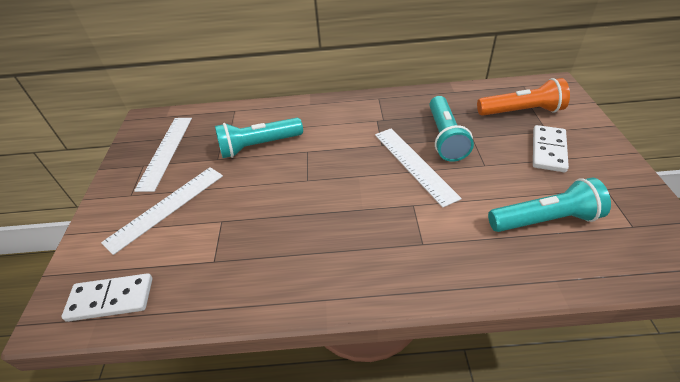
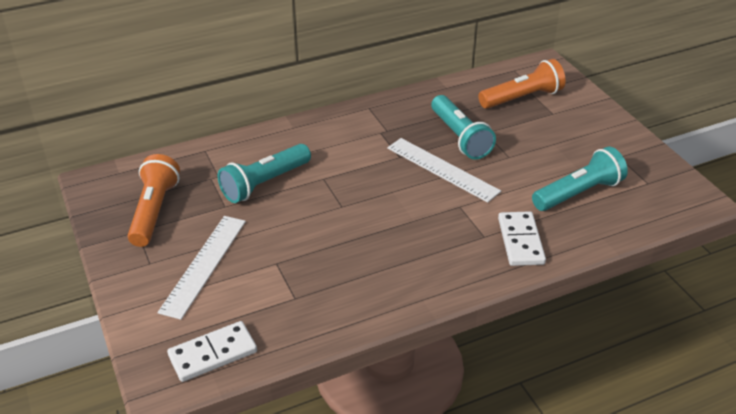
camera: 25 degrees left, 5 degrees down
(165, 151) = (154, 211): white ruler -> orange flashlight
(548, 150) = (560, 132): white domino -> white domino (521, 241)

